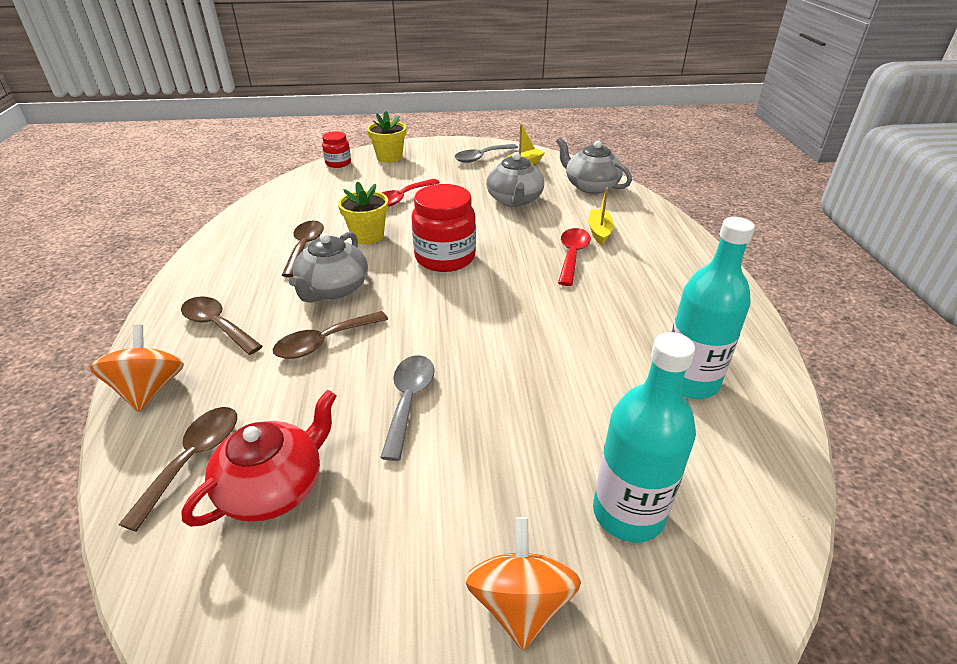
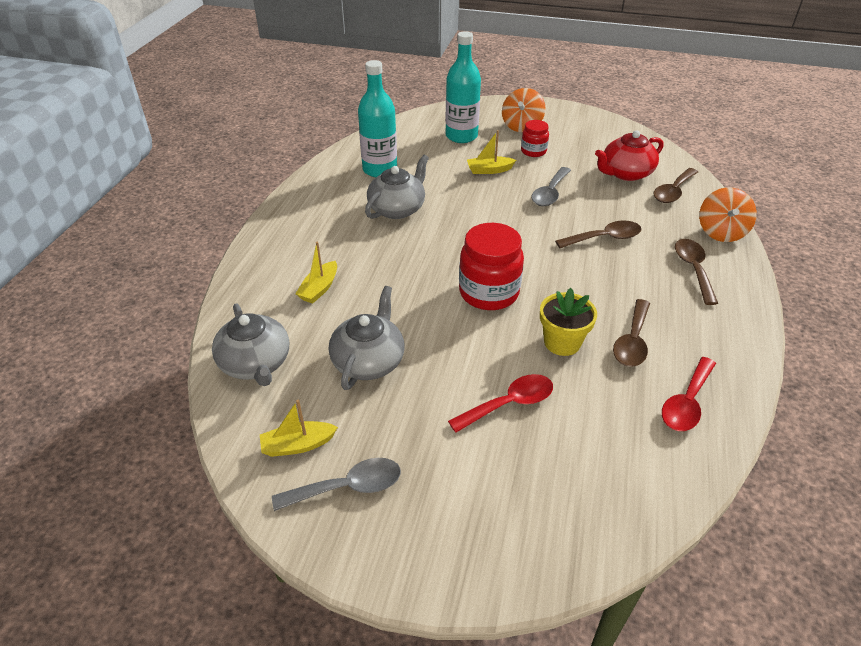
camera: 160 degrees left, 5 degrees up
(217, 325) = (693, 269): brown spoon -> brown spoon turned 150 degrees counterclockwise
(333, 289) = (599, 282): grey teapot -> grey teapot (397, 209)
(338, 163) = (598, 543): red jar -> red jar (533, 151)
(389, 157) = (503, 539): yellow flower pot -> none
(523, 426) = (489, 170): none -> yellow boat
(572, 255) = (370, 268): red spoon -> red spoon (686, 403)

